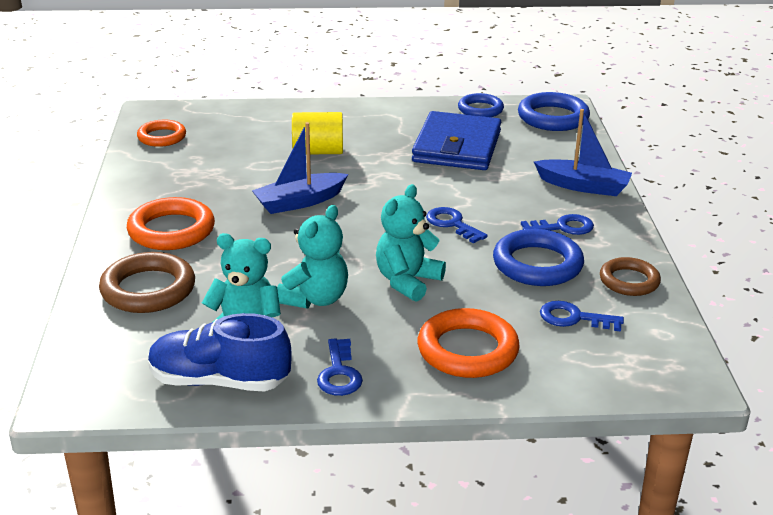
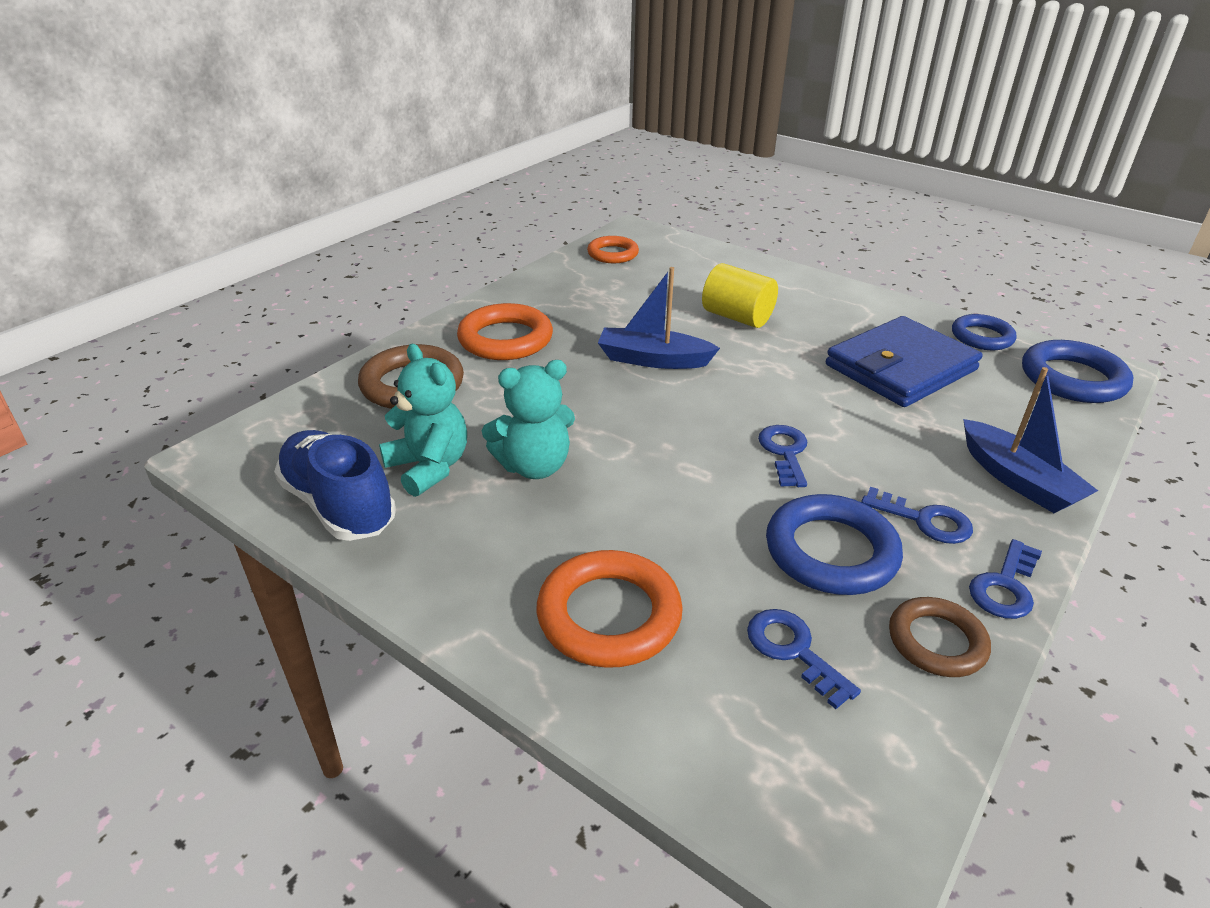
camera: 40 degrees right, 5 degrees up
(339, 373) = (446, 561): blue key -> blue key (1005, 586)
(407, 281) = (649, 495): turquoise teddy bear -> none

